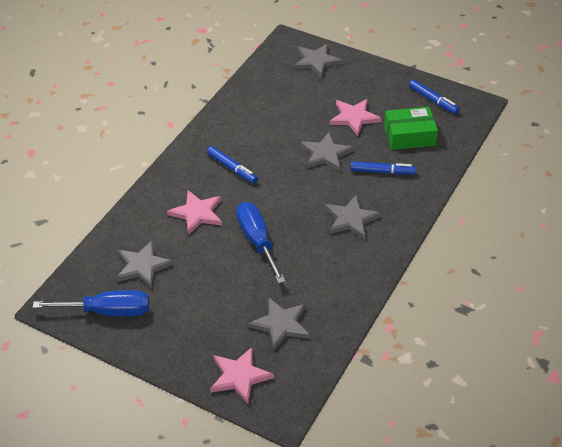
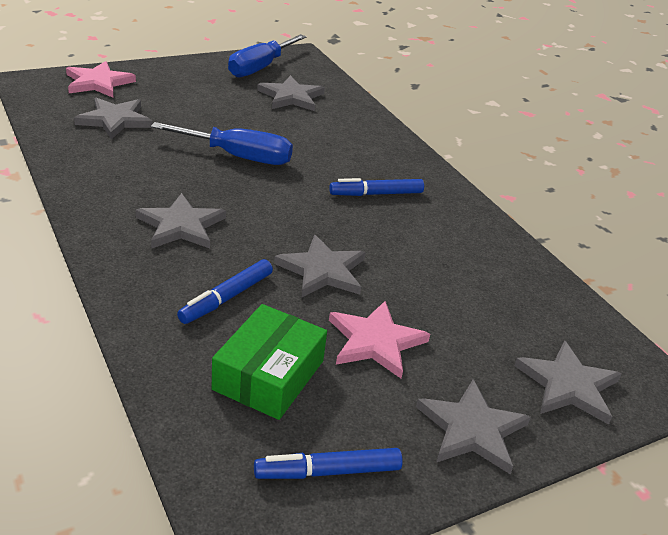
camera: 120 degrees right, 10 degrees down
(197, 213) = (326, 146): pink star -> none
(371, 77) = (471, 429): none -> grey star

